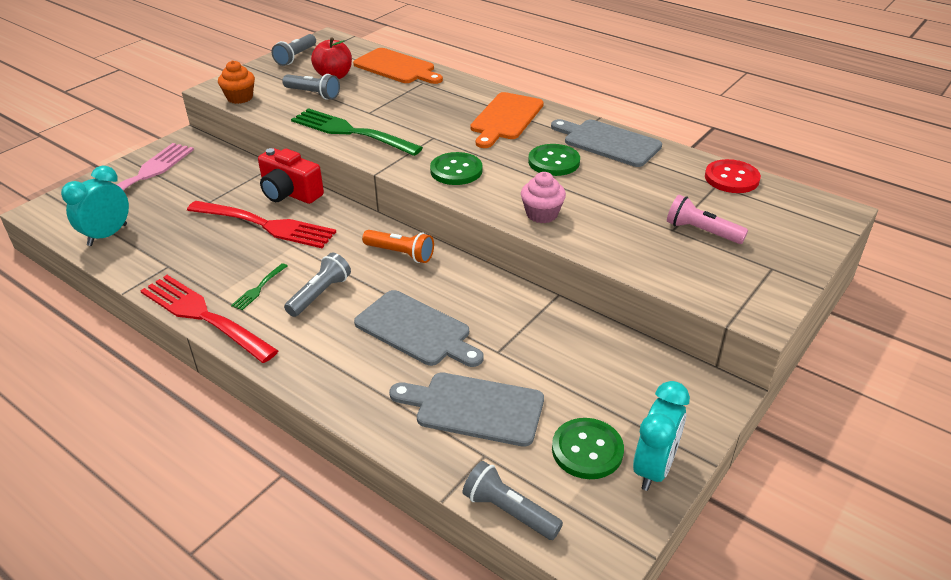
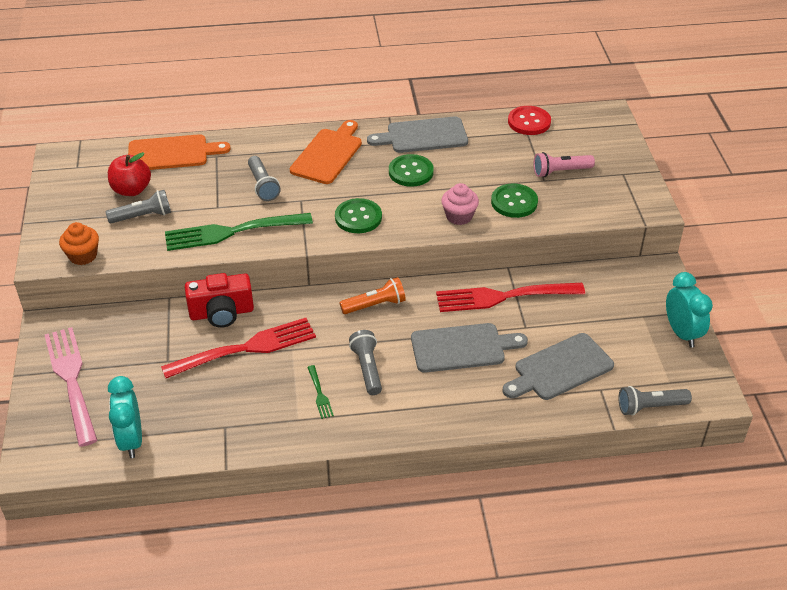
camera: 45 degrees left, 5 degrees up
(204, 316) = (314, 438): red fork -> red fork (503, 297)
(296, 57) = (63, 190): grey flashlight -> grey flashlight (262, 185)
(506, 118) = (328, 154): orange cutting board -> orange cutting board turned 135 degrees counterclockwise
(587, 450) = (642, 347): green button -> green button (514, 202)

